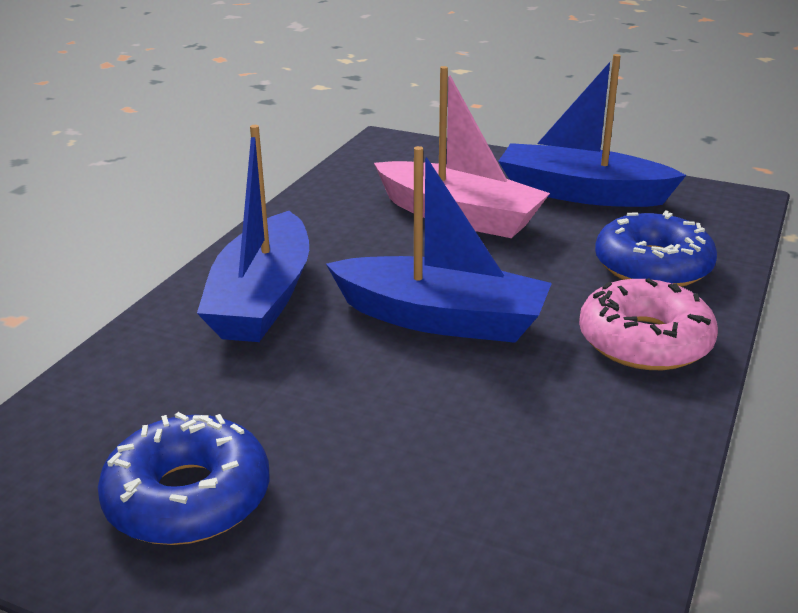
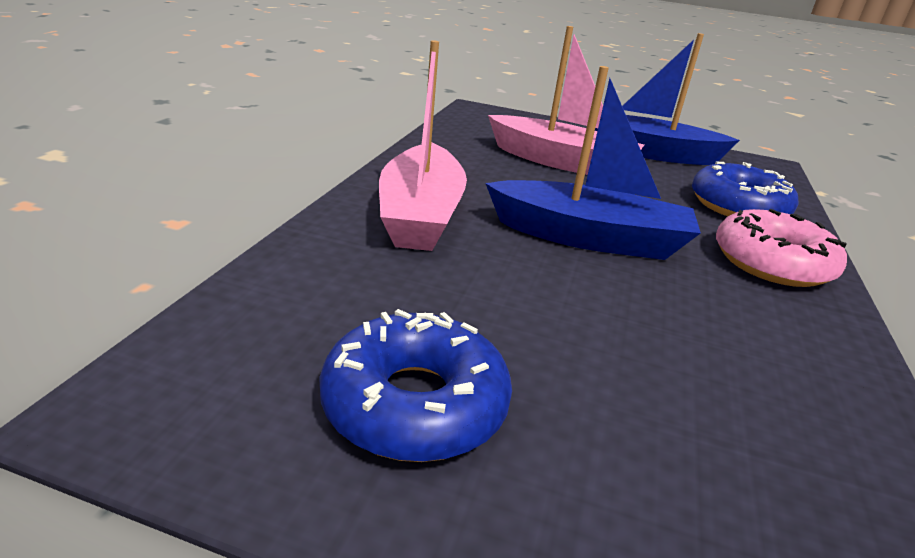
camera: 10 degrees left, 0 degrees up
(262, 298) = (420, 214): blue boat -> pink boat

